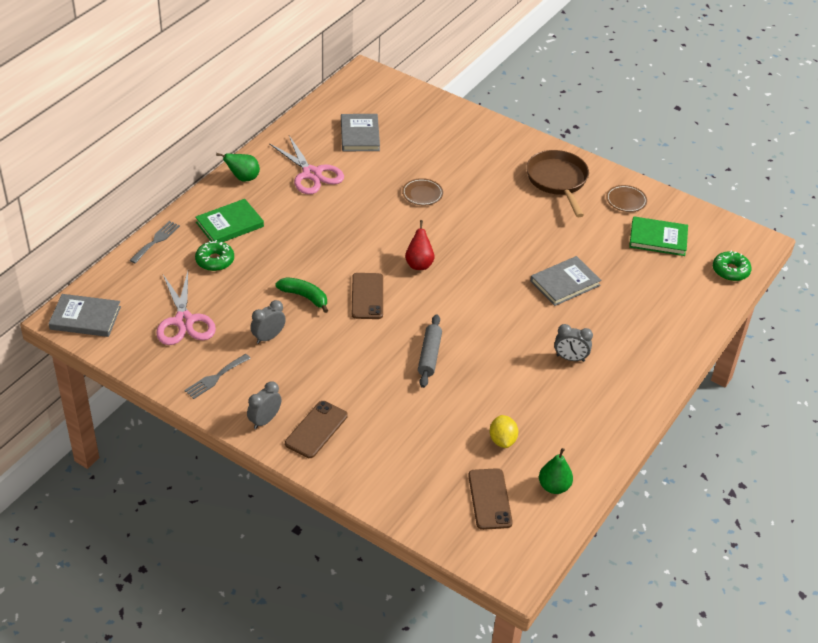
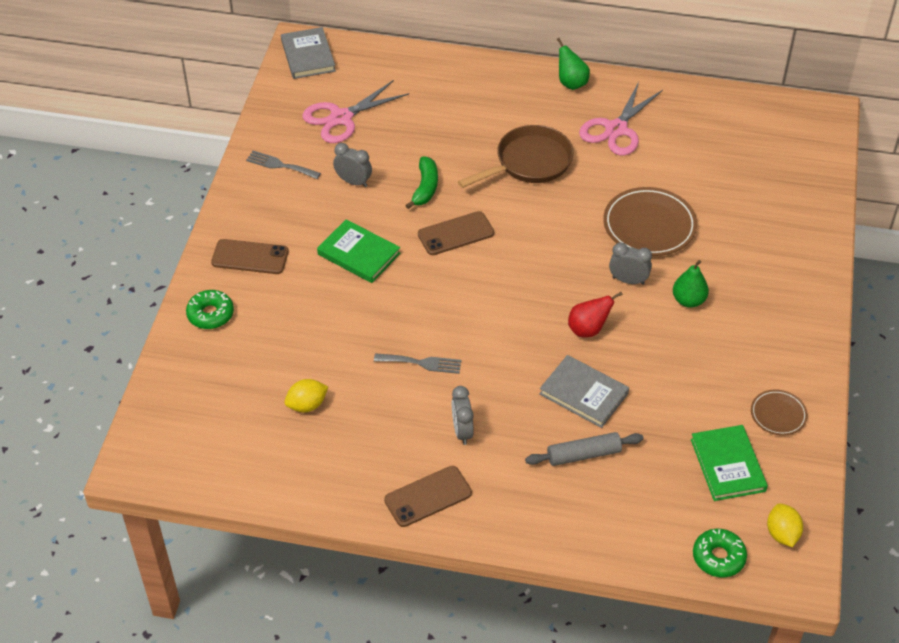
camera: 70 degrees right, 5 degrees up
(156, 241) = (437, 59): grey fork -> grey fork (422, 363)
(215, 260) = (436, 108): green donut -> green donut (210, 314)
(230, 224) = (494, 99): green book -> green book (358, 254)
(264, 420) = (243, 217): grey clock -> grey clock (628, 280)
(359, 135) = (711, 144): grey book -> none
(419, 264) = (532, 258): red pear -> red pear (588, 329)
(422, 194) = (649, 225): brown plate -> brown plate, size x1.84
(429, 356) = (397, 309): grey rolling pin -> grey rolling pin (583, 454)
(490, 499) = (221, 417): brown phone -> brown phone (428, 496)
(554, 486) = (262, 467): green pear -> green pear (688, 300)
(558, 181) = (765, 338): brown pan -> brown pan (529, 162)
(722, 236) = (782, 534): none -> yellow lemon

